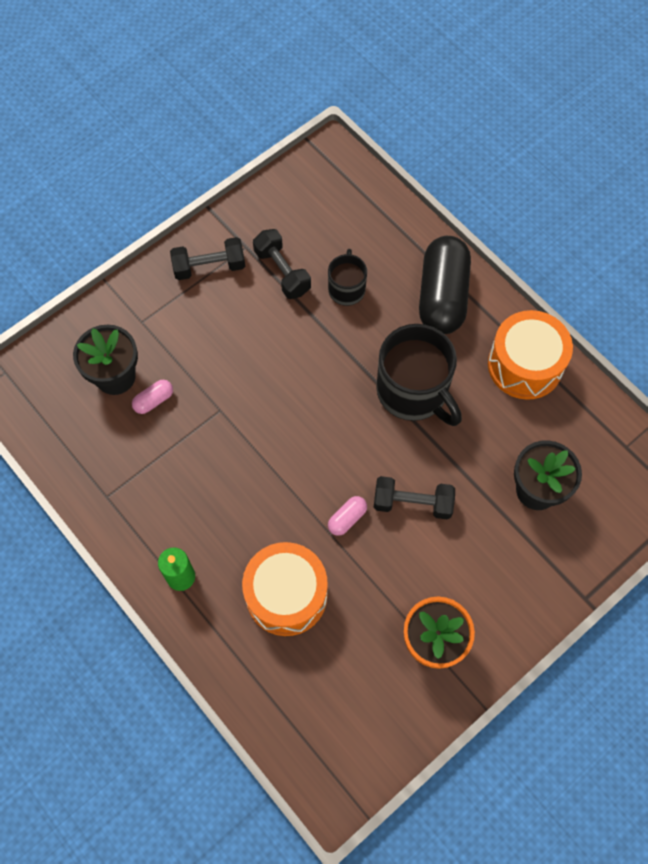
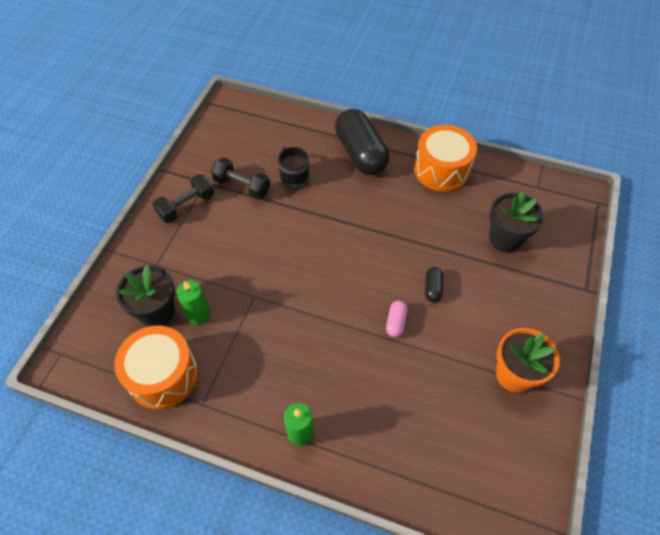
camera: 30 degrees left, 10 degrees down
(154, 400) = (198, 314): pink capsule -> green candle
(286, 595) = (389, 400): orange drum -> orange drum (163, 375)
(412, 503) = (432, 288): black dumbbell -> black capsule
(413, 391) = (383, 218): black mug -> none

